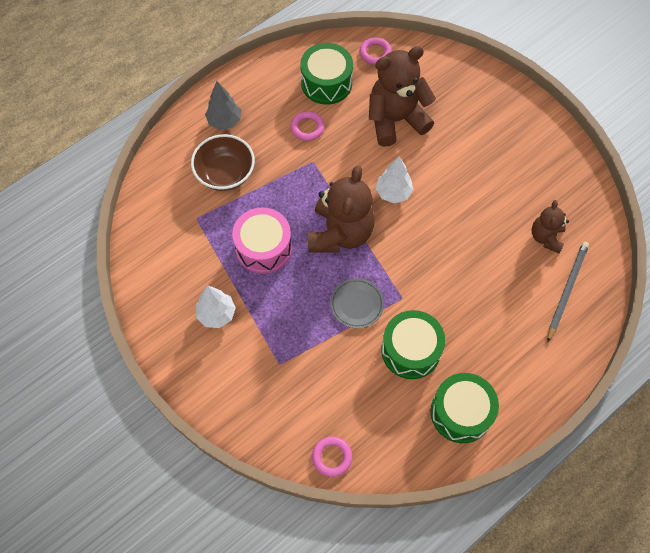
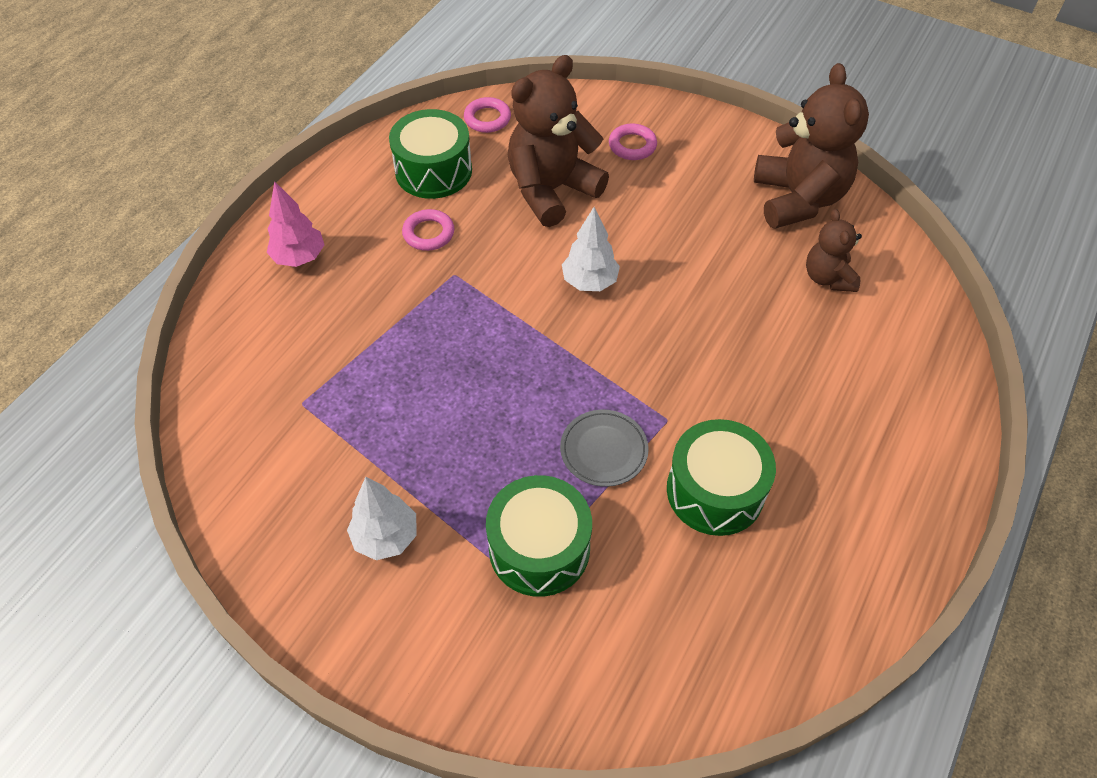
camera: 20 degrees left, 10 degrees down
(224, 121) = (299, 258): grey tree -> pink tree
(225, 173) = (326, 327): brown bowl -> none
(263, 248) = (425, 414): pink drum -> none
(332, 457) = (667, 703): pink ring -> pink ring (632, 145)
(340, 233) = (535, 358): brown teddy bear -> brown teddy bear (798, 199)
(461, 412) = (833, 558): green drum -> green drum (539, 548)
(567, 290) = (892, 336): grey pencil -> none

